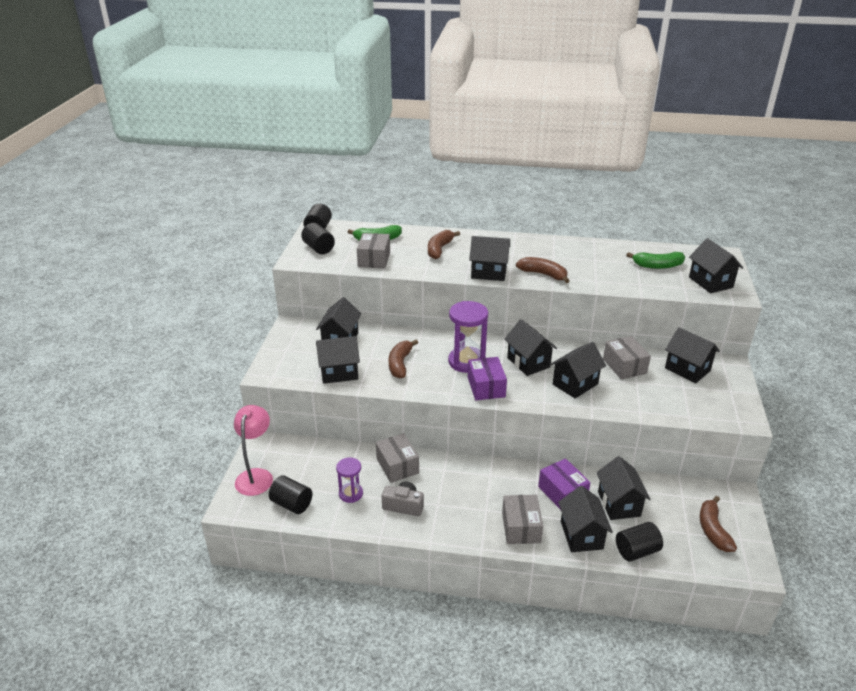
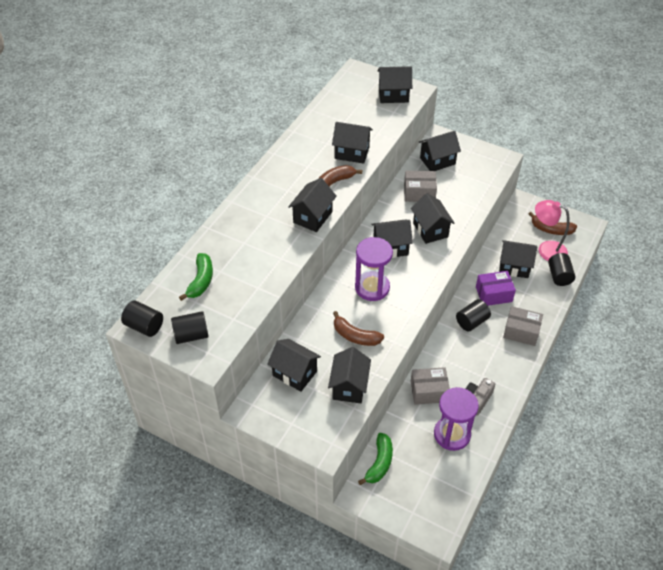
camera: 70 degrees left, 15 degrees up
(256, 476) = (404, 506): pink lamp -> pink lamp (546, 249)
(292, 504) = (450, 483): black cylinder -> black cylinder (472, 322)
(351, 494) = (452, 434): purple hourglass -> purple hourglass, size x1.70
(374, 259) = (242, 294): grey box -> none
(439, 249) = (250, 238): brown banana -> none
(486, 387) = (413, 286): purple box -> none
(581, 535) = (537, 300): black house -> black house (352, 153)
(657, 266) = (354, 112): green banana -> green banana (379, 463)

